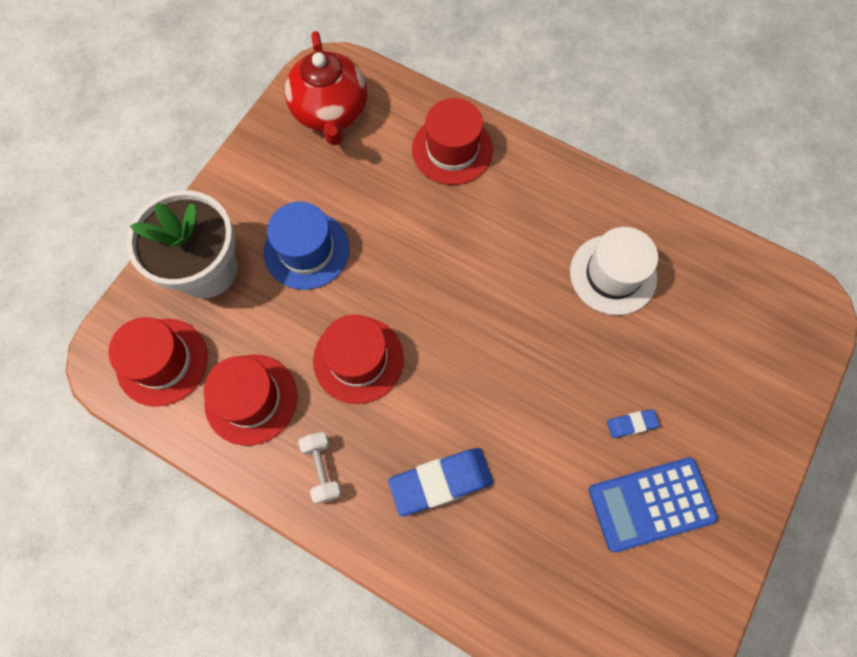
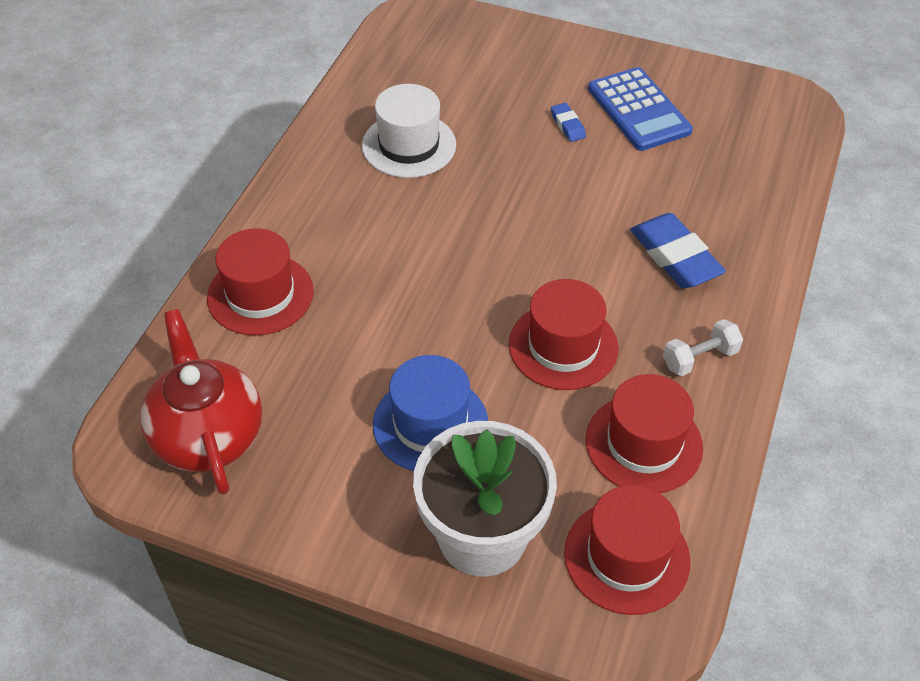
camera: 100 degrees left, 20 degrees down
(331, 113) = (208, 435): red teapot -> red teapot turned 90 degrees counterclockwise

